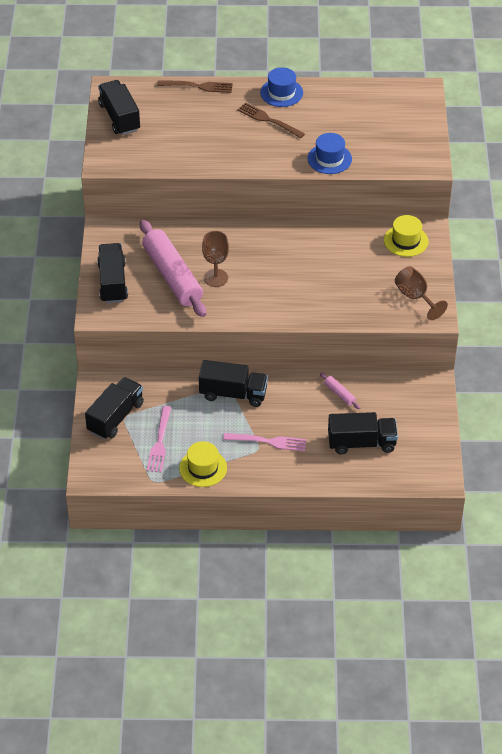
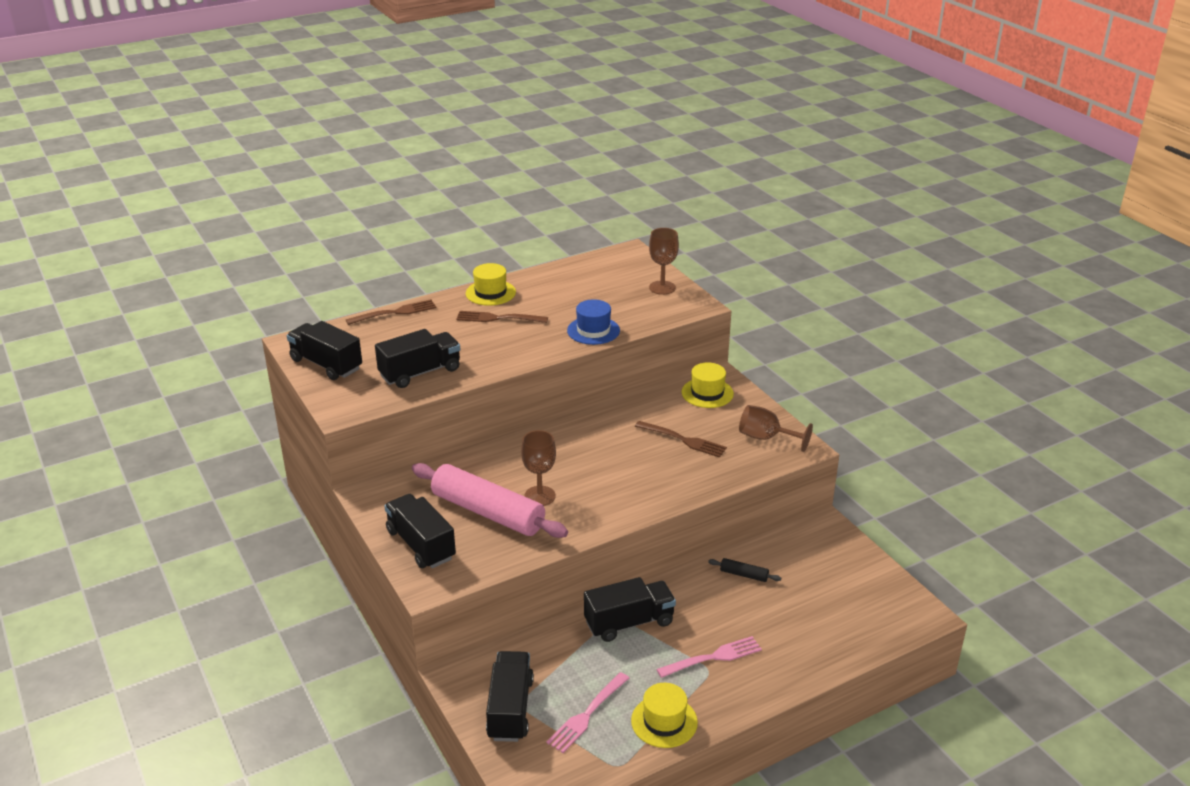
camera: 30 degrees left, 15 degrees down
(159, 442) = (587, 714): pink fork -> pink fork turned 60 degrees clockwise
(281, 93) = (490, 293): blue hat -> yellow hat
(339, 394) = (744, 575): pink rolling pin -> black rolling pin
(352, 274) = (682, 440): none -> brown fork
(361, 443) = (813, 615): black truck -> black truck (420, 373)
(417, 137) = (662, 288): none -> brown goblet

